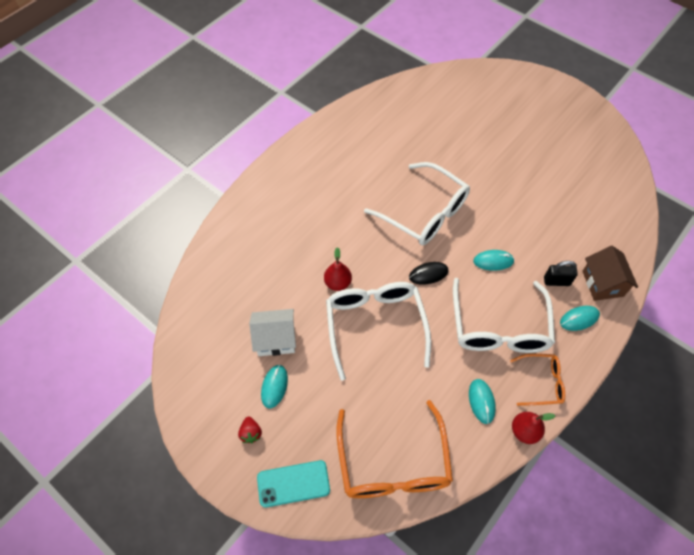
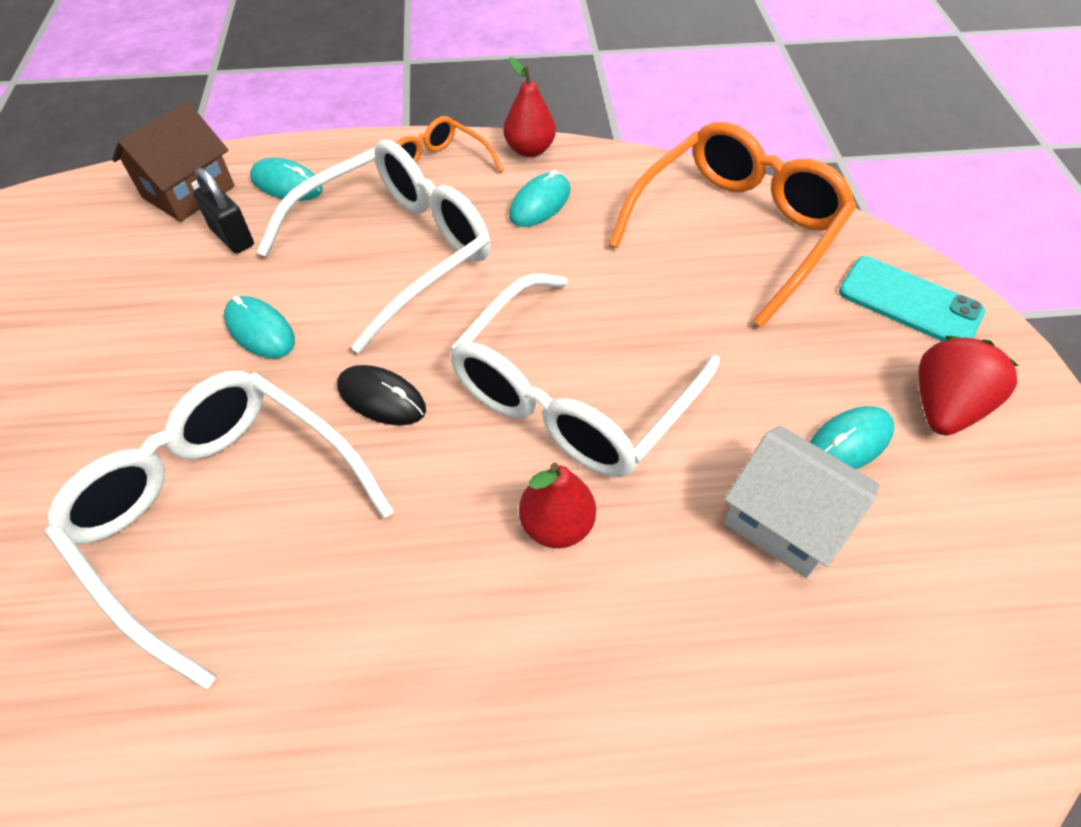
camera: 135 degrees left, 5 degrees down
(251, 433) = (943, 407): red strawberry -> red strawberry, size x1.71
(424, 213) = (220, 513): white glasses -> white glasses turned 45 degrees counterclockwise

